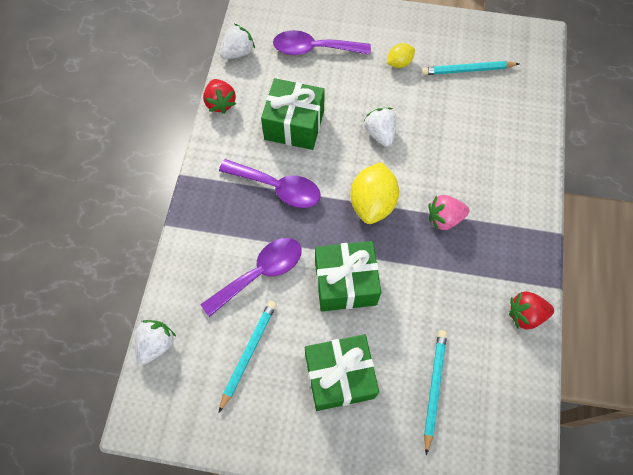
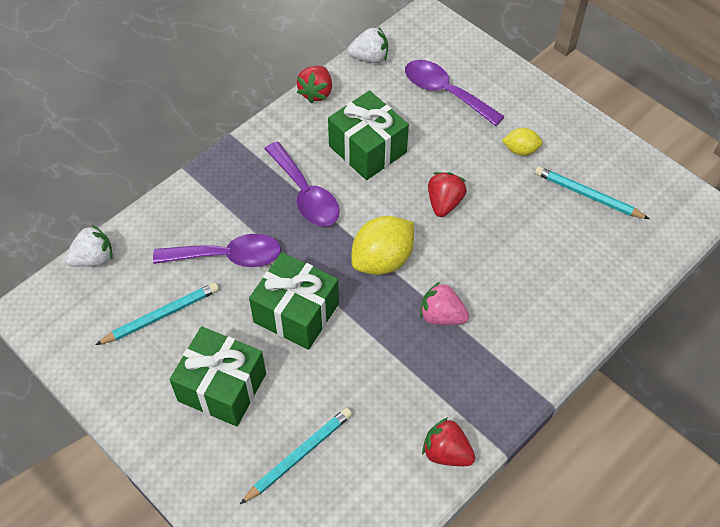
camera: 35 degrees right, 10 degrees down
(380, 133) = (444, 203): white strawberry -> red strawberry

